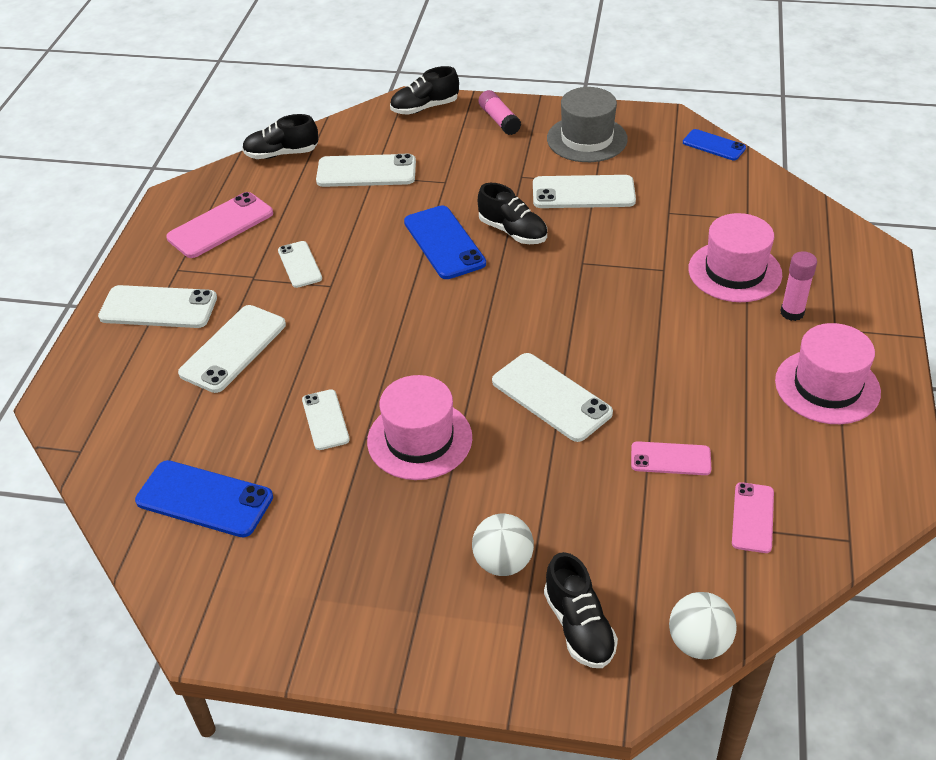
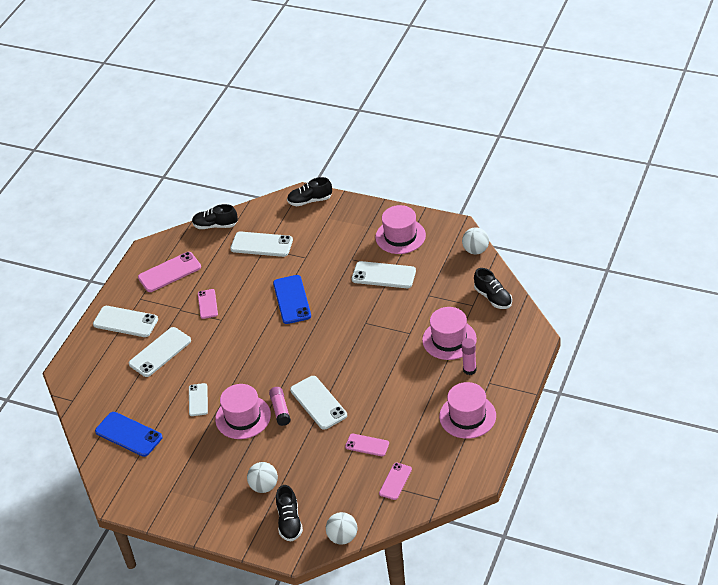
camera: 15 degrees right, 0 degrees up
(299, 264) = (207, 304): white phone -> pink phone
(499, 120) = (352, 216): pink glue stick -> pink glue stick (280, 410)
(513, 231) = (333, 297): black shoe -> black shoe (493, 298)
(587, 139) = (400, 236): grey hat -> pink hat
(714, 145) = (476, 250): blue phone -> white ball

